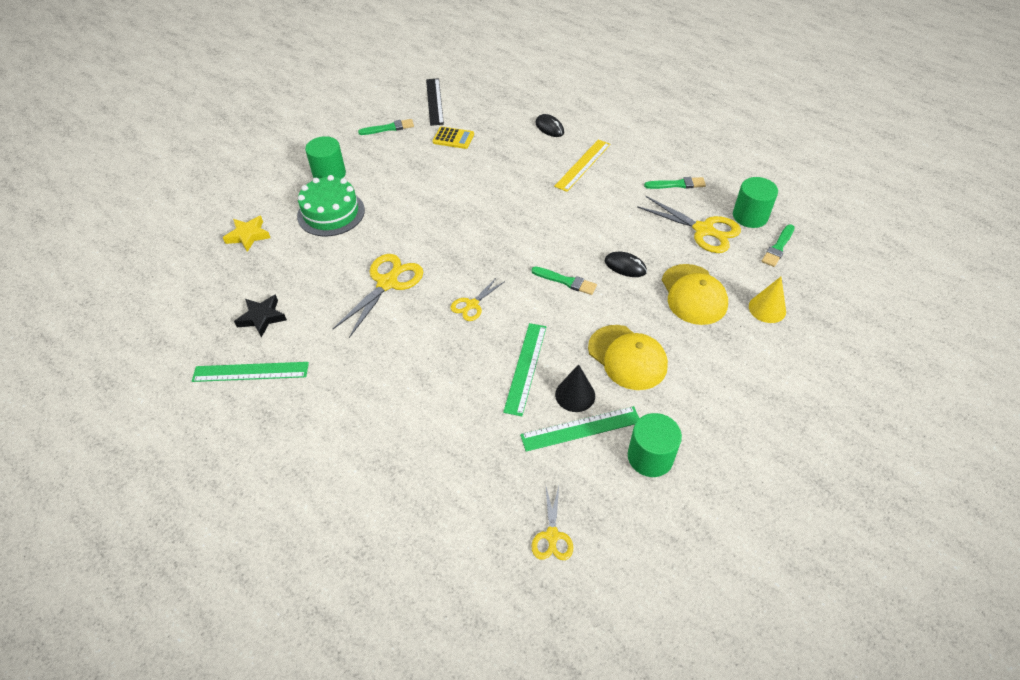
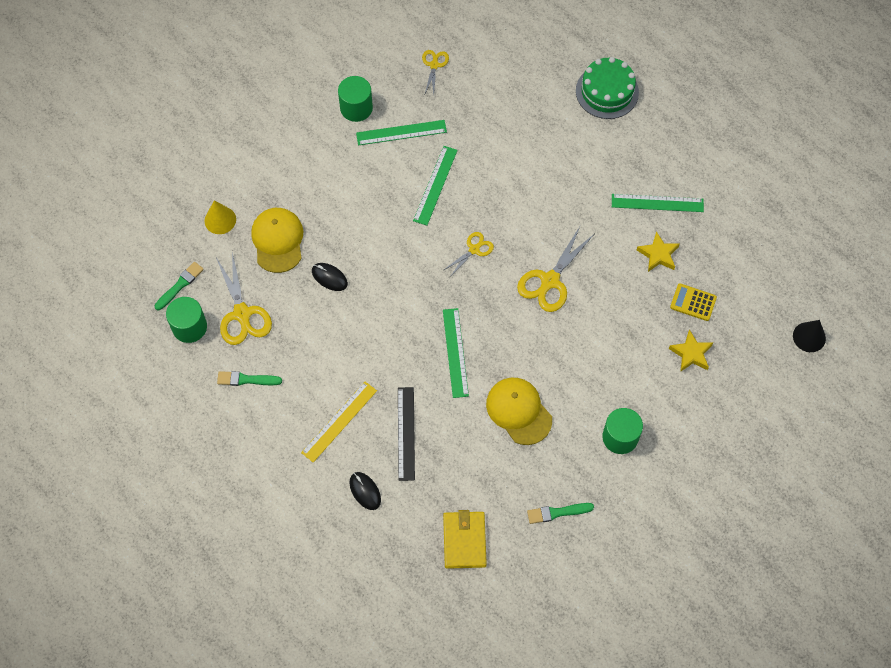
camera: 175 degrees left, 15 degrees up
(262, 317) = (658, 254): black star -> yellow star
(331, 213) = (611, 376): green cake -> green cake (607, 91)
(434, 101) = (501, 561): black ruler -> black ruler (406, 433)
(453, 138) = (480, 484): yellow calculator -> yellow calculator (693, 302)
(464, 109) = (464, 541): none -> yellow wallet
(483, 218) = (455, 352): none -> green ruler
(566, 281) = (387, 266): green brush -> none
(575, 395) = (400, 159): black cone -> black cone (809, 337)
(627, 357) = (352, 186): yellow cap -> yellow cap (518, 411)
(703, 230) = (242, 314): yellow scissors -> yellow scissors turned 150 degrees counterclockwise

